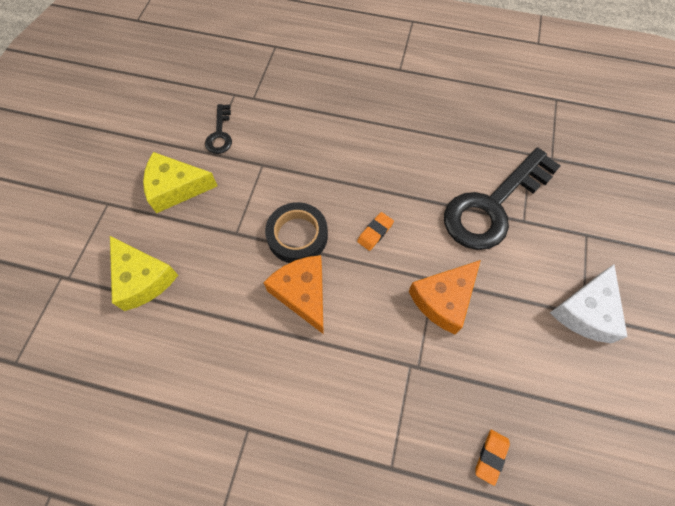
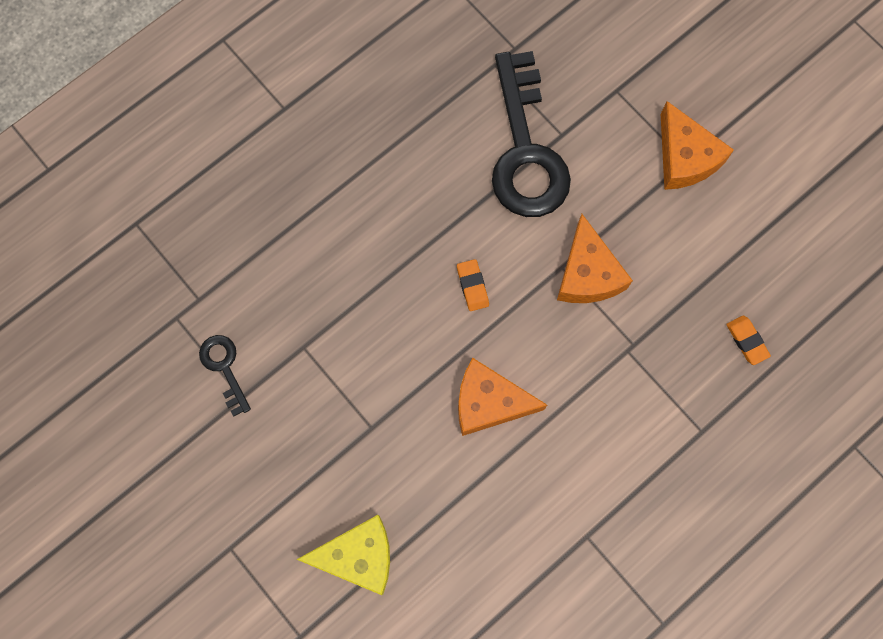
camera: 55 degrees left, 10 degrees up
(176, 188) = (265, 460): yellow cheese -> none
(220, 134) = (224, 368): black key -> black key turned 150 degrees counterclockwise
(297, 235) = (420, 366): black tape -> none
(585, 311) = (685, 157): white cheese -> orange cheese

